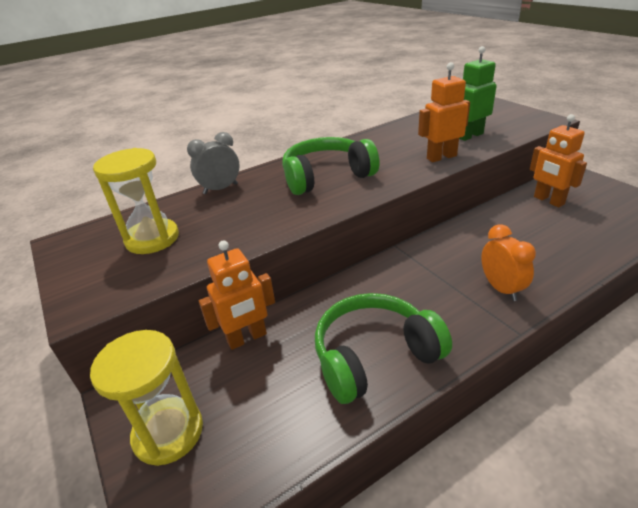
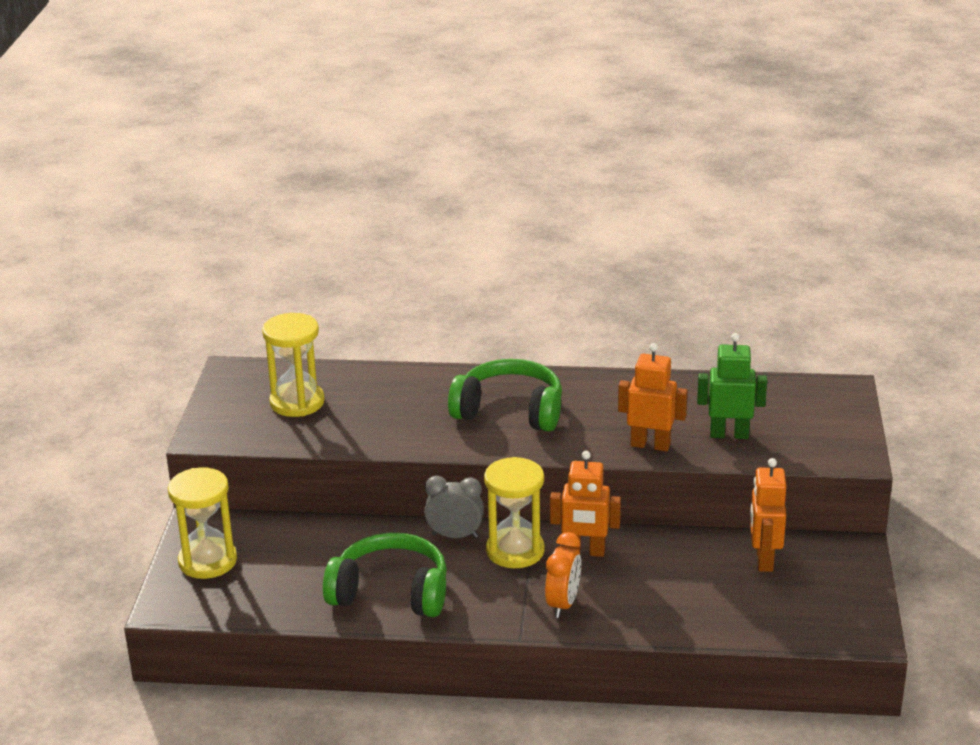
camera: 35 degrees right, 5 degrees down
(220, 189) = (402, 376): grey clock -> grey clock (455, 536)
(247, 338) = (316, 530): orange robot -> orange robot (585, 551)
(414, 270) = (515, 551): none -> yellow hourglass

